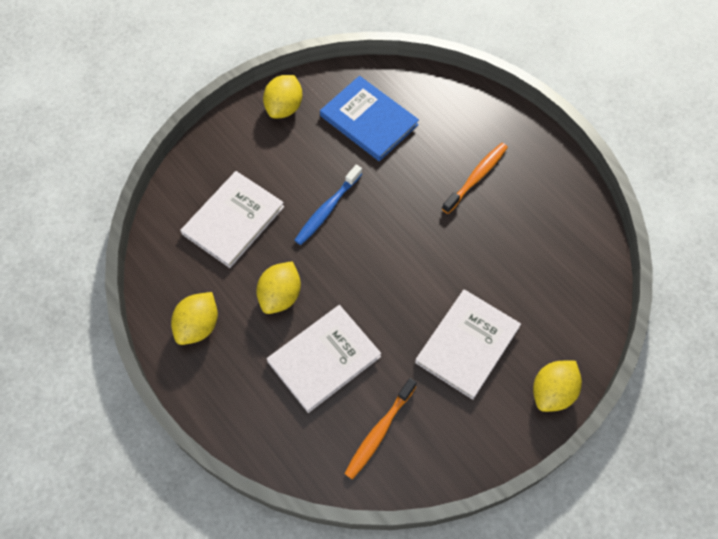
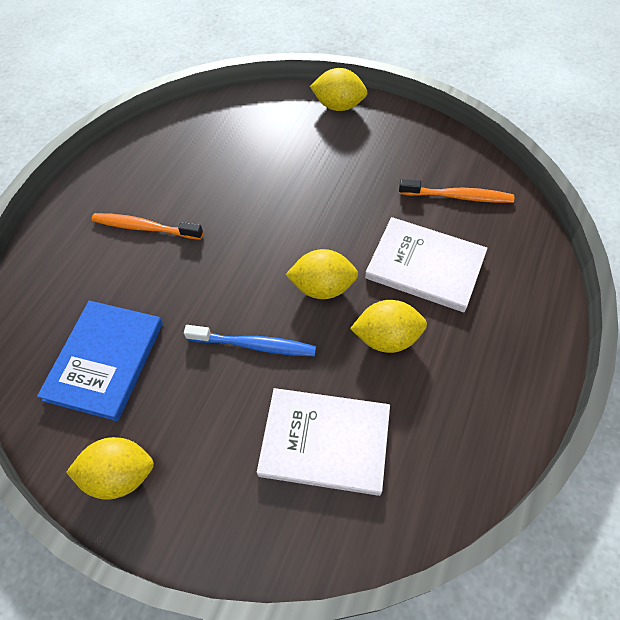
camera: 115 degrees left, 5 degrees down
(198, 326) = (477, 402): yellow lemon -> yellow lemon (322, 287)
(467, 344) = (334, 169): white book -> none

